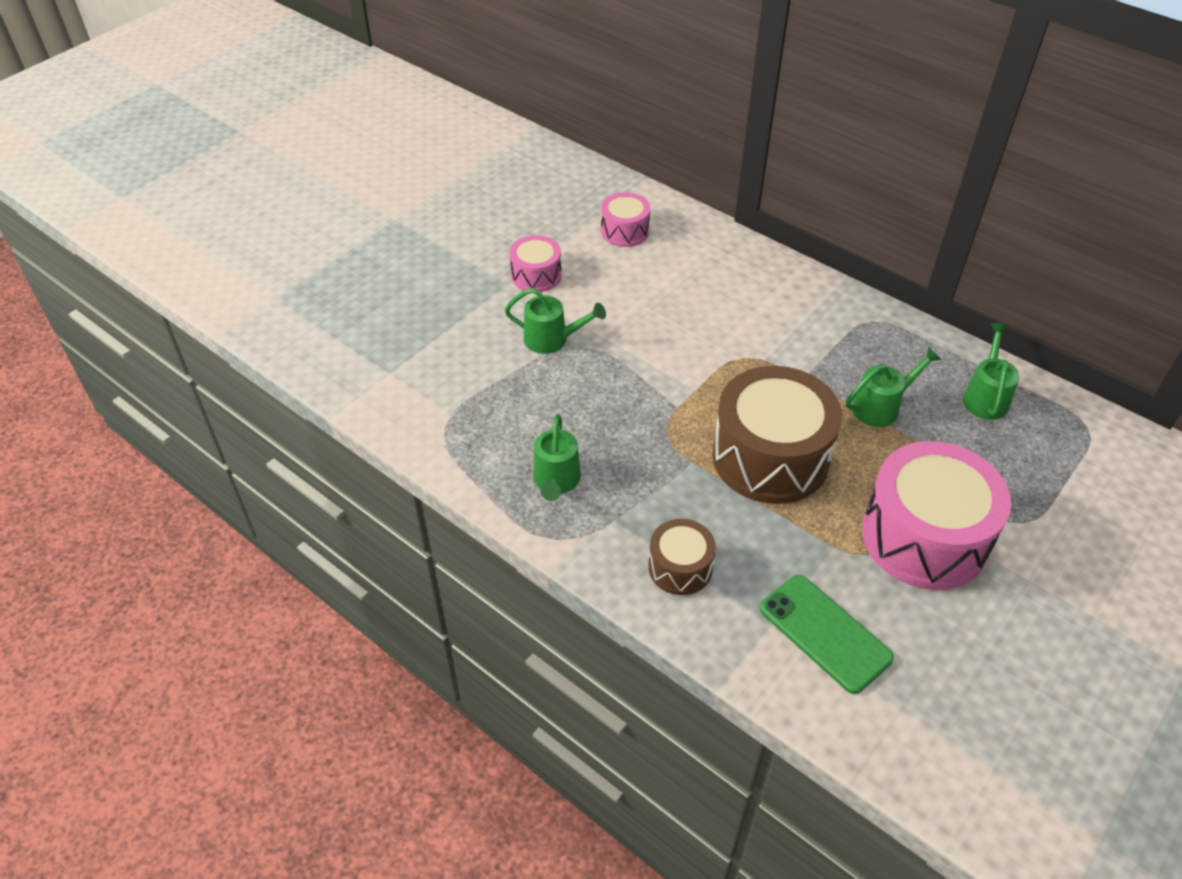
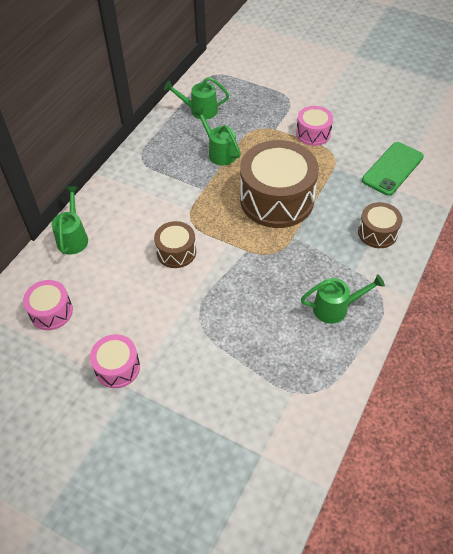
camera: 100 degrees left, 5 degrees up
(553, 339) = (195, 338): green watering can -> green watering can (73, 237)
(690, 338) = (176, 252): none -> brown drum
(924, 537) = (313, 133): pink drum -> pink drum, size x0.51

